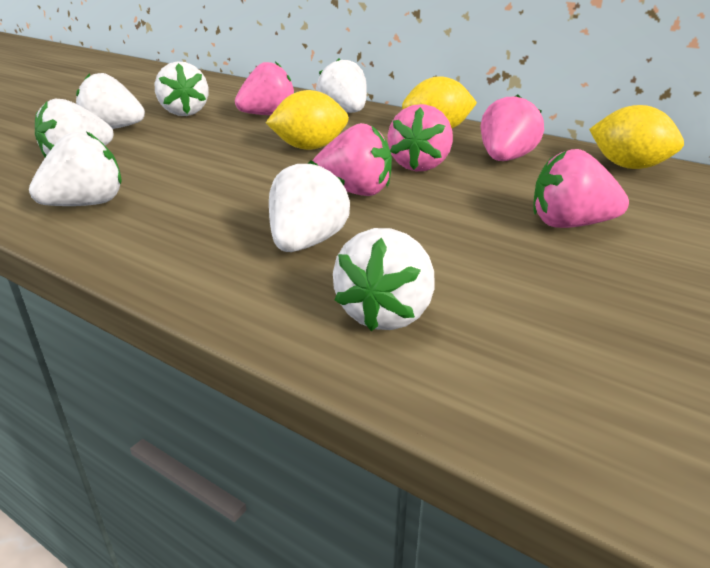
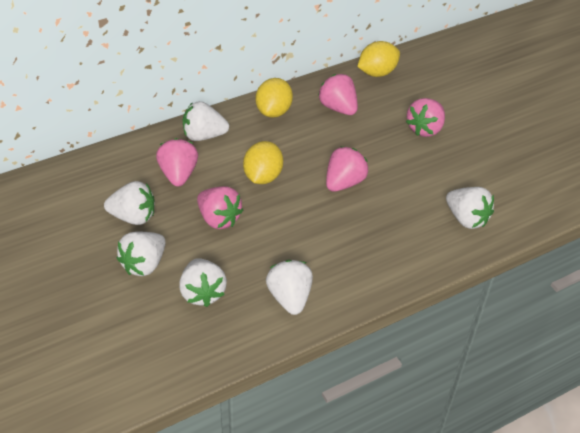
camera: 65 degrees left, 15 degrees up
(306, 243) = (393, 221): white strawberry -> none
(419, 165) = (324, 143): pink strawberry -> pink strawberry (219, 219)

